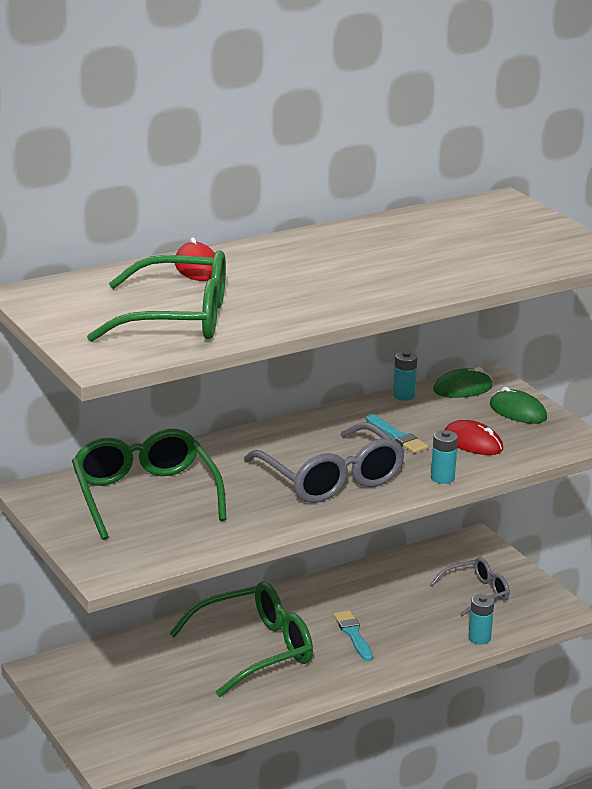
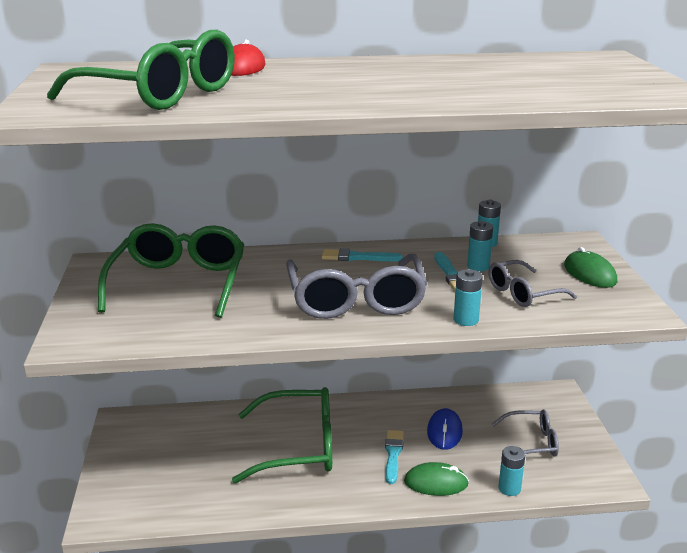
camera: 25 degrees right, 0 degrees up
(293, 435) = (357, 257): none -> turquoise brush
(388, 602) = (444, 431): none -> blue mouse
(414, 423) = (478, 266): none -> turquoise battery
(462, 388) = (548, 246): green mouse -> green mouse (436, 483)
(473, 442) = (523, 293): red mouse -> grey glasses

